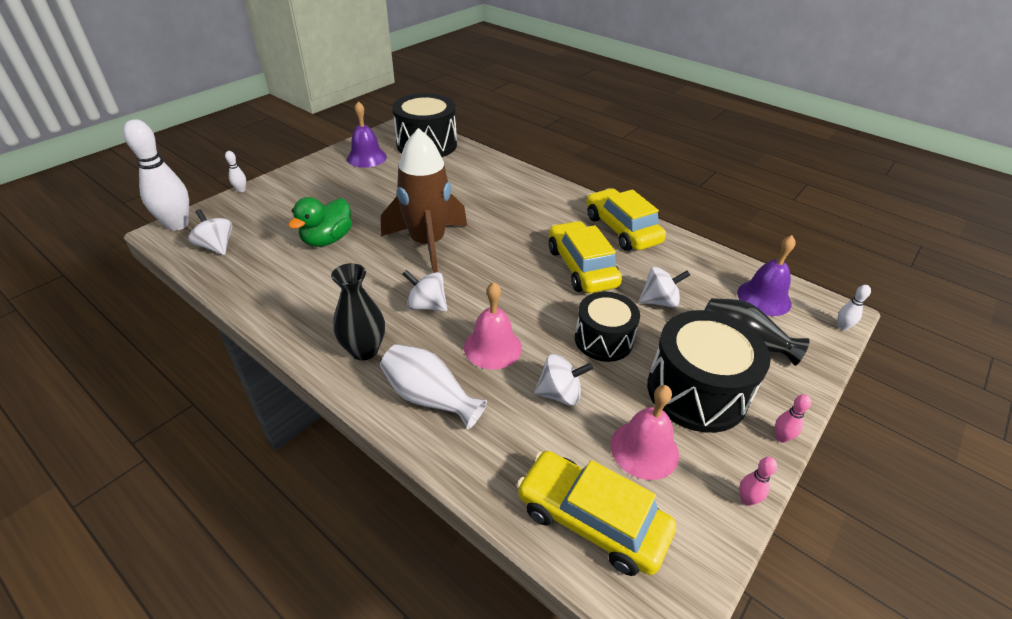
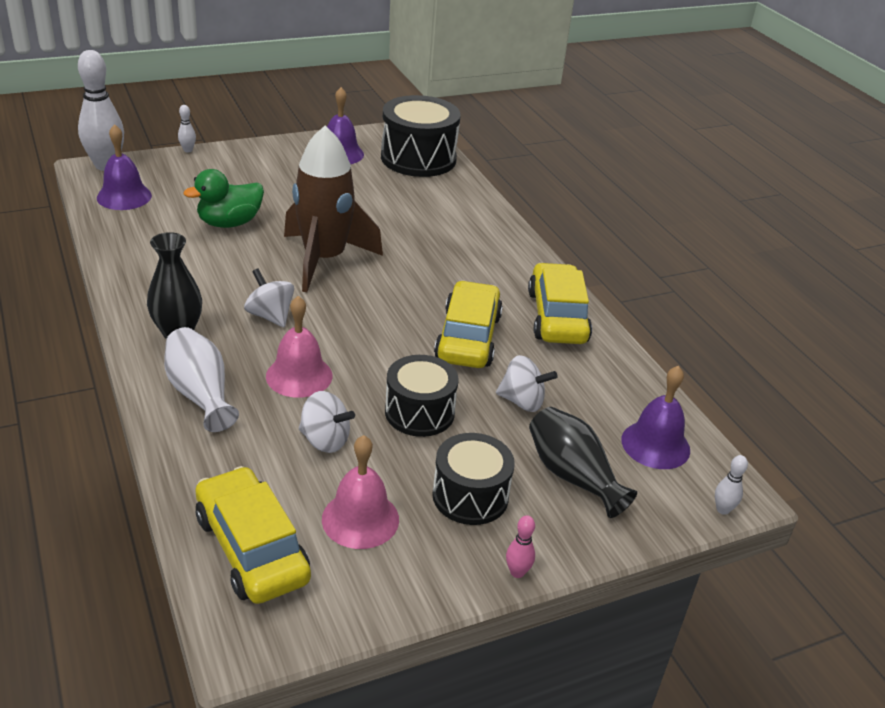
camera: 25 degrees right, 5 degrees down
(216, 246) = (124, 196): white spinning top -> purple bell
(696, 391) = (470, 496): black drum -> black drum, size x0.64
(747, 500) = (419, 602): pink bowling pin -> none

